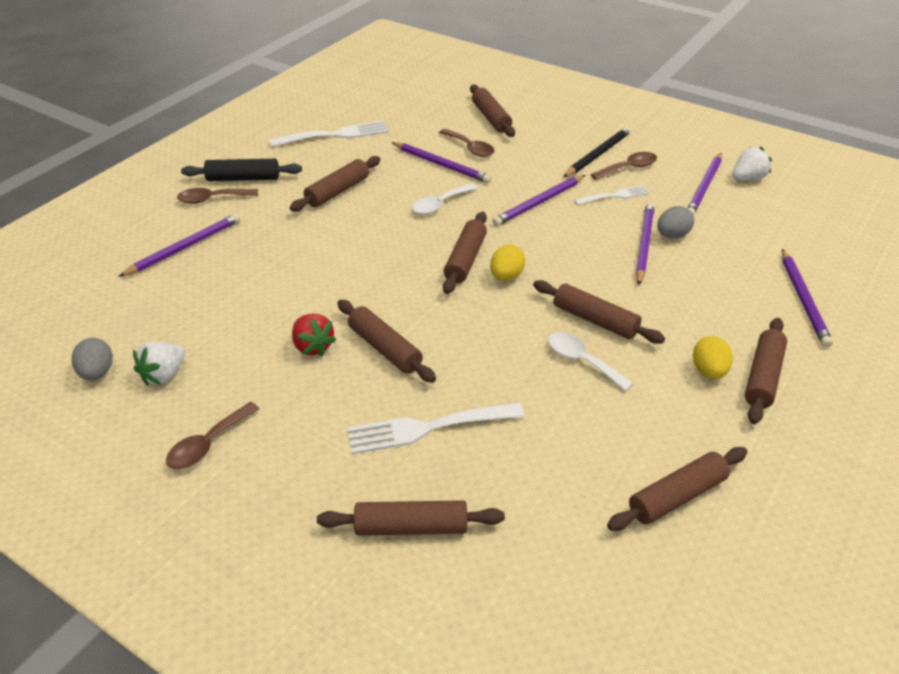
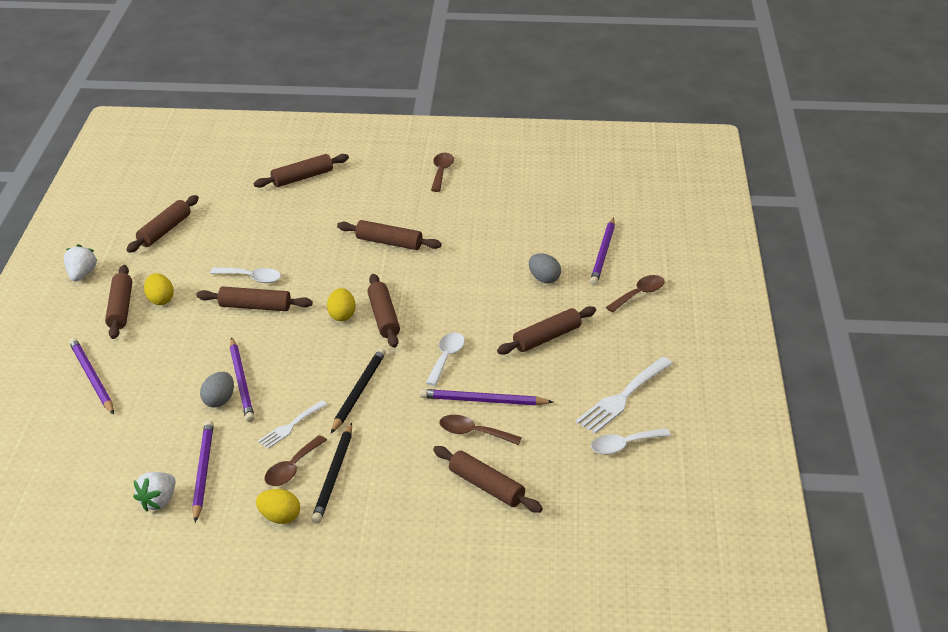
camera: 150 degrees right, 5 degrees down
(97, 373) = (546, 177): grey egg -> grey egg (544, 279)
(164, 375) = (507, 188): white strawberry -> white strawberry (81, 275)
(243, 178) = (641, 320): black rolling pin -> none
(313, 346) = (436, 229): red strawberry -> none
(337, 191) = (547, 338): brown rolling pin -> brown rolling pin turned 45 degrees clockwise
(372, 111) = (624, 445): none -> white spoon
(427, 428) = (326, 215): white fork -> none
(539, 203) = (358, 391): purple pencil -> black pencil
(653, 143) = (279, 518): none -> yellow egg

